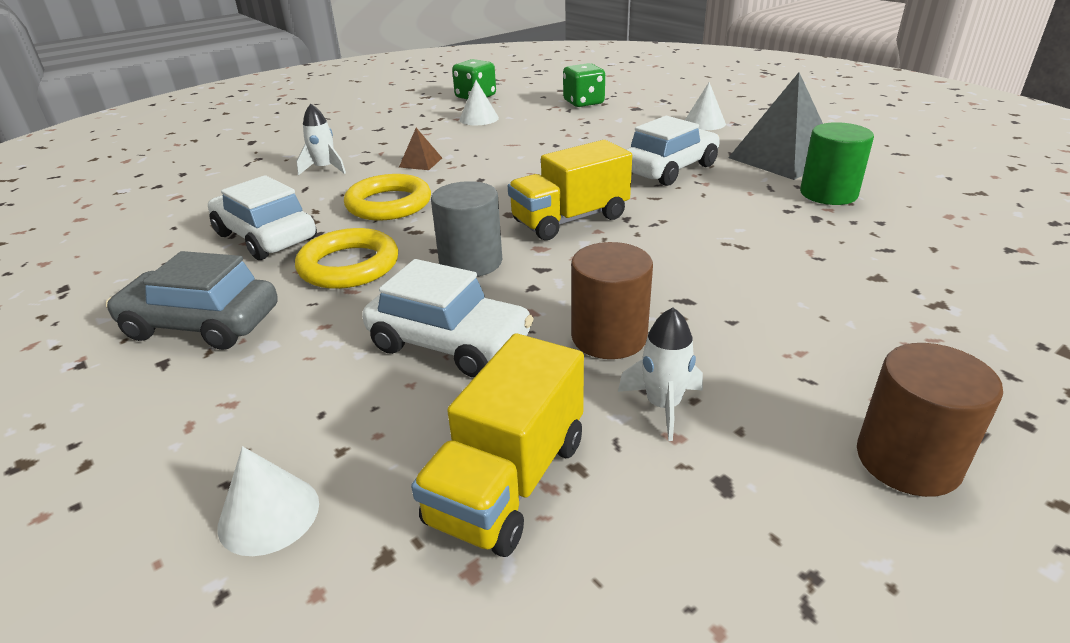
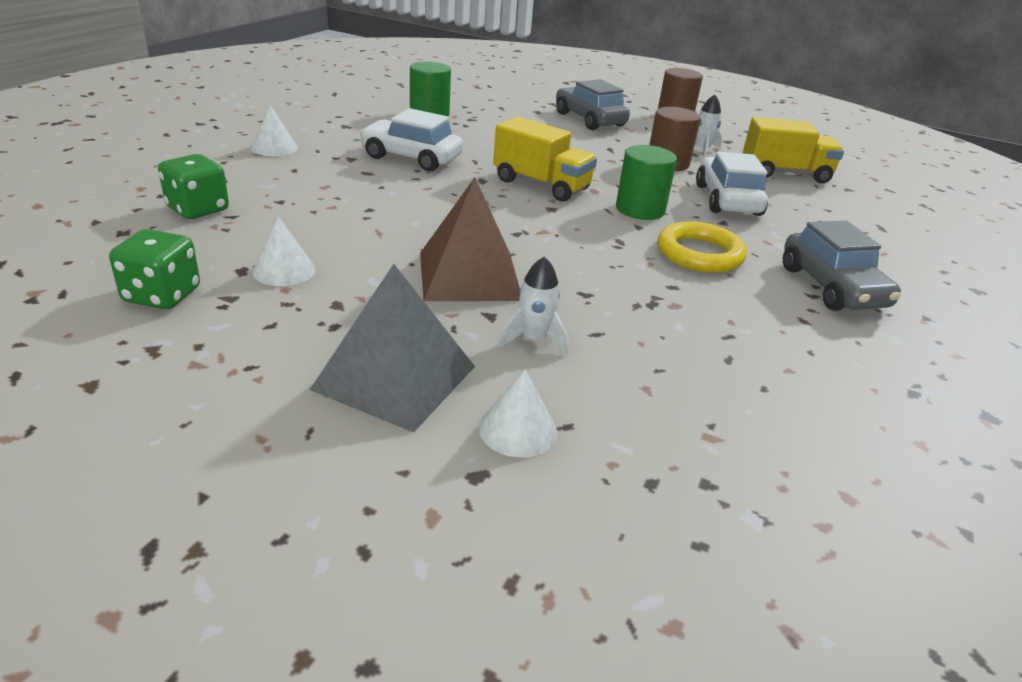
camera: 120 degrees left, 0 degrees up
(266, 237) = (710, 312): white car -> none
(269, 514) = (876, 214): white cone -> white cone (518, 429)
(389, 204) = (585, 266): yellow ring -> none
(420, 162) = (469, 275): brown pyramid -> brown pyramid, size x2.25
(471, 262) = (640, 209): grey cylinder -> green cylinder
(783, 158) = (363, 123): grey pyramid -> grey pyramid (395, 377)
(842, 320) = (589, 119): none -> grey car

